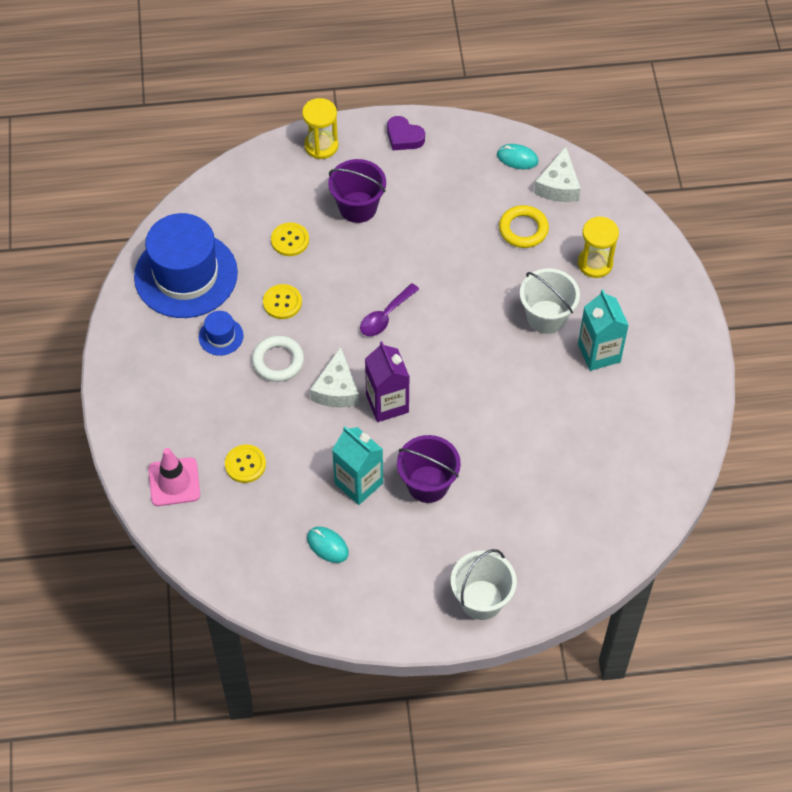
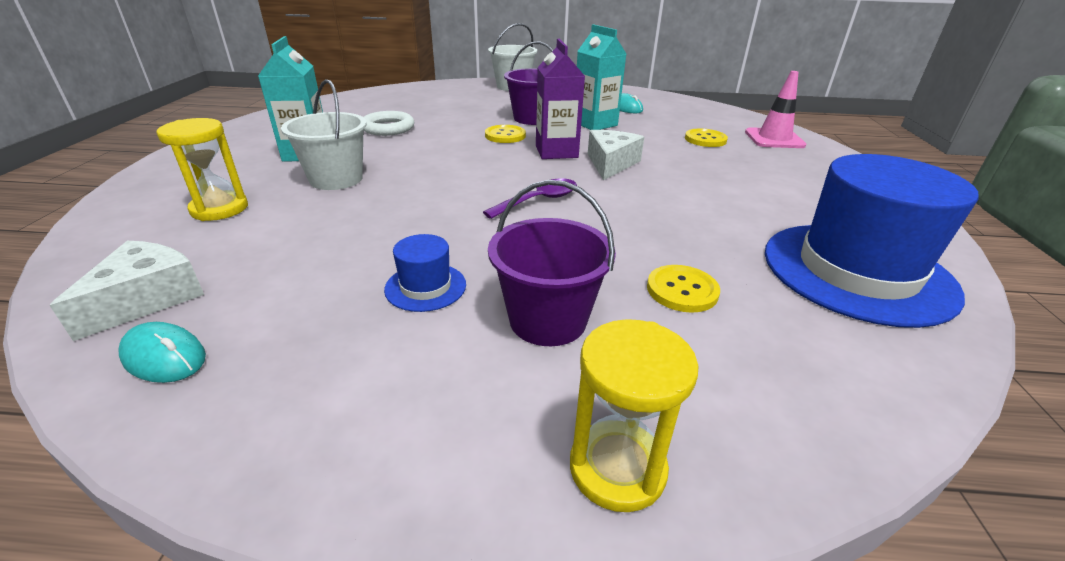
camera: 170 degrees left, 25 degrees down
(221, 336) = (766, 209): blue hat -> blue hat (425, 287)
(278, 361) = (682, 185): white ring -> white ring (388, 128)
(282, 302) = (684, 227): yellow button -> yellow button (505, 135)
(404, 137) = (383, 453): purple heart -> none
(523, 229) = (277, 252): yellow ring -> none

